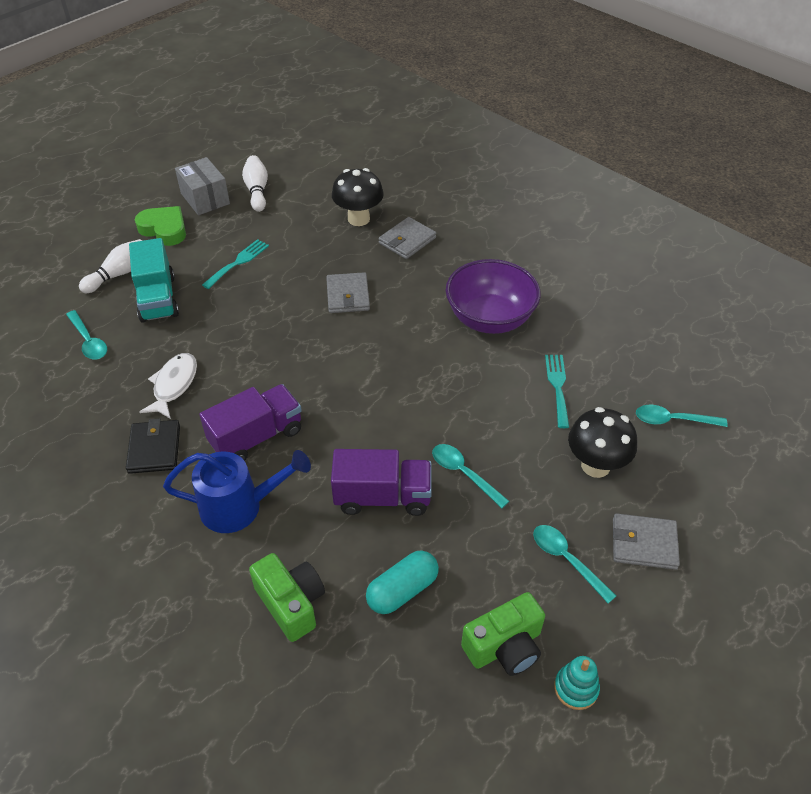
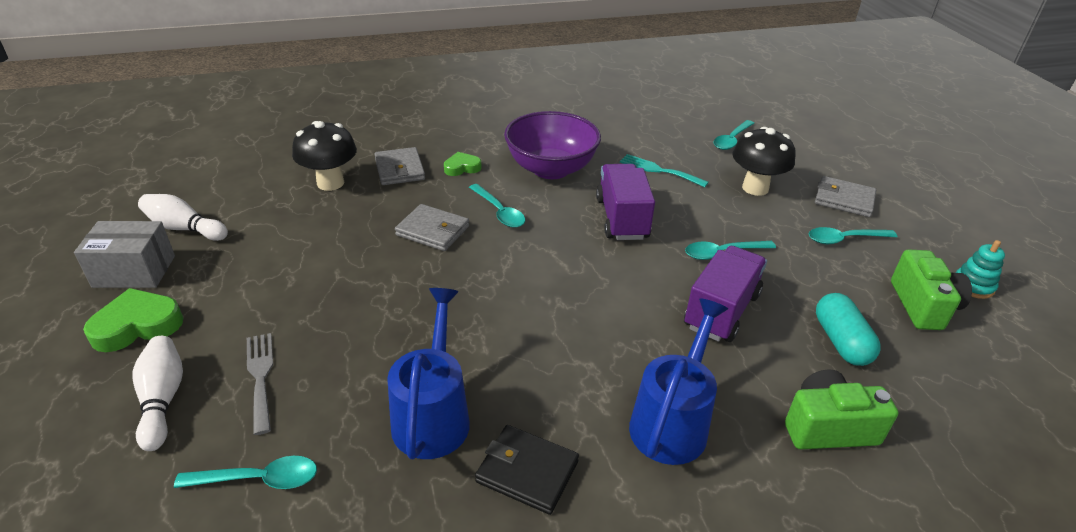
camera: 60 degrees left, 10 degrees down
(158, 298) = (260, 376): turquoise truck -> grey fork
(174, 385) = (433, 414): white fish -> blue watering can
(238, 262) = (285, 285): turquoise fork -> none
(256, 437) = (578, 370): purple truck -> purple truck (622, 218)
(401, 317) = (499, 212): none -> turquoise spoon
(441, 270) = (462, 167): none -> green heart
(644, 543) = (844, 199): grey wallet -> grey wallet turned 75 degrees clockwise

